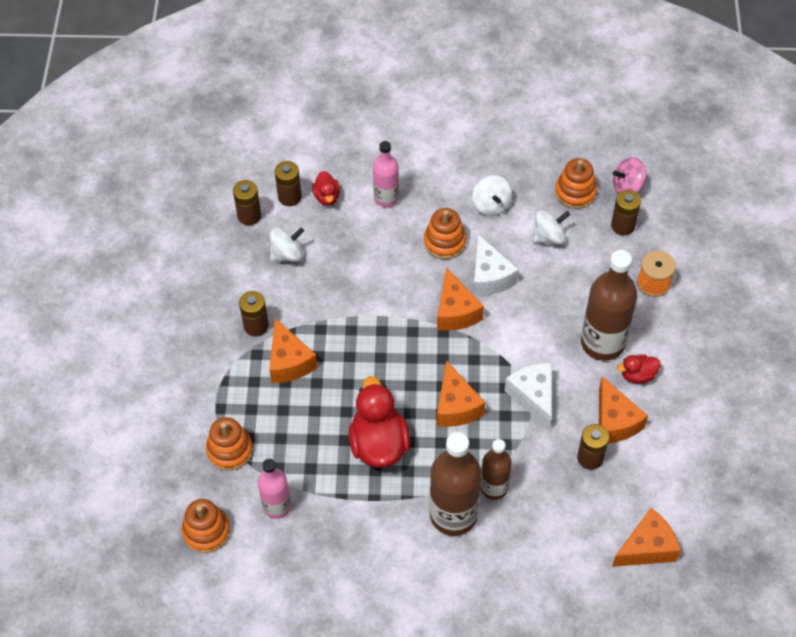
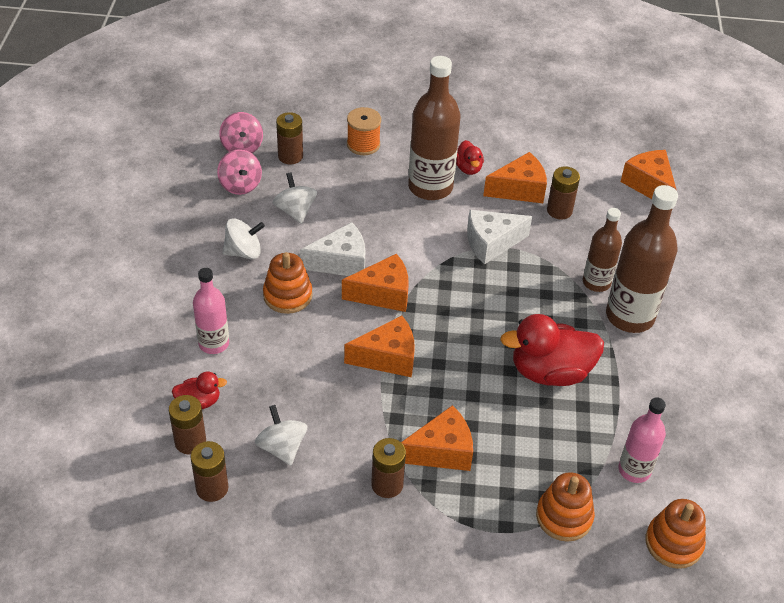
camera: 90 degrees left, 10 degrees down
(456, 406) = (502, 304): orange cheese -> orange cheese (387, 357)
(575, 192) = (240, 185): orange stacking toy -> pink spinning top

